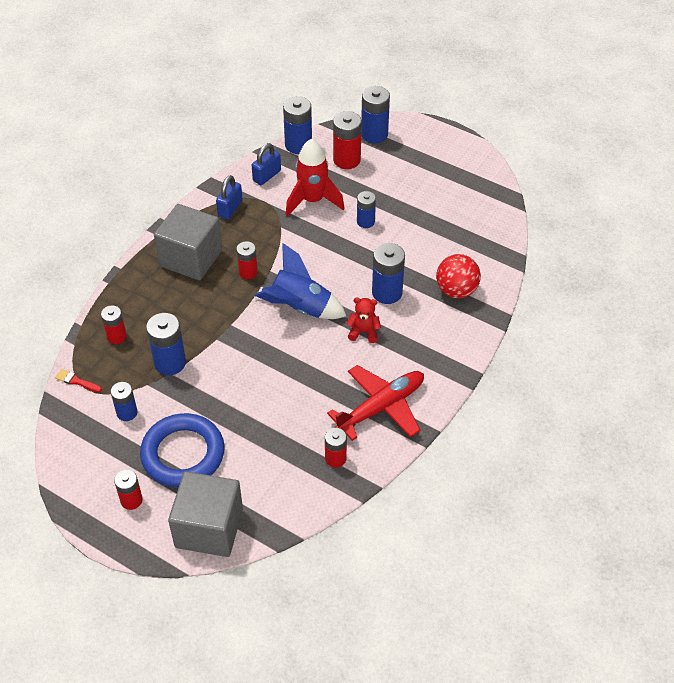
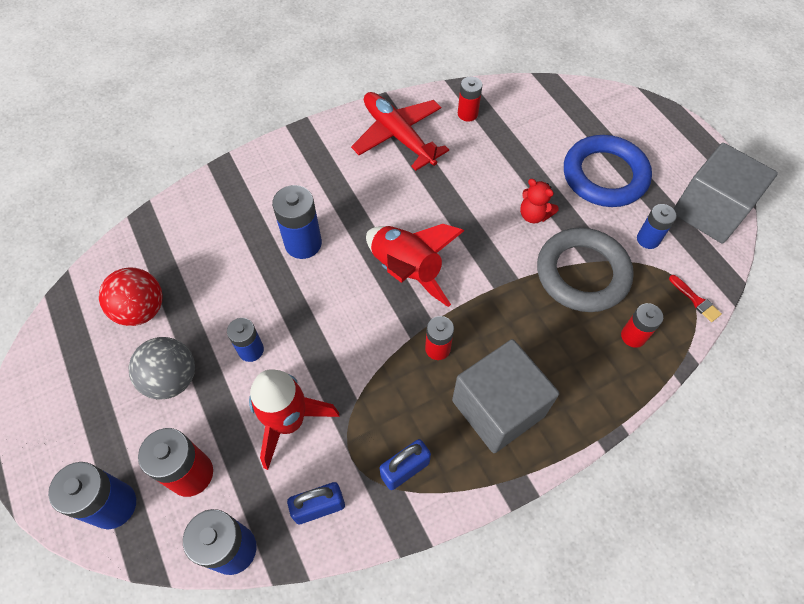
camera: 150 degrees left, 10 degrees up
(131, 500) = (667, 157): red battery -> none
(170, 363) = (582, 273): blue battery -> grey ring
(209, 528) = (605, 108): grey cube -> grey cube (709, 211)
(300, 308) = (407, 270): blue rocket -> red rocket
(364, 332) = (360, 212): red teddy bear -> red teddy bear (534, 215)
(381, 407) = (398, 136): red plane -> red plane turned 60 degrees clockwise
(398, 190) = (172, 379): none -> grey ball
(456, 290) = (232, 211): red ball -> red ball (141, 310)

